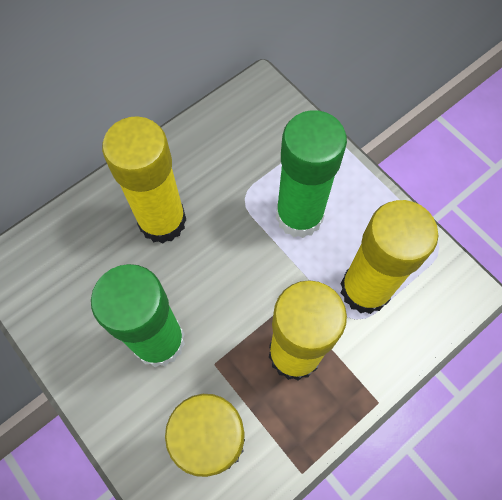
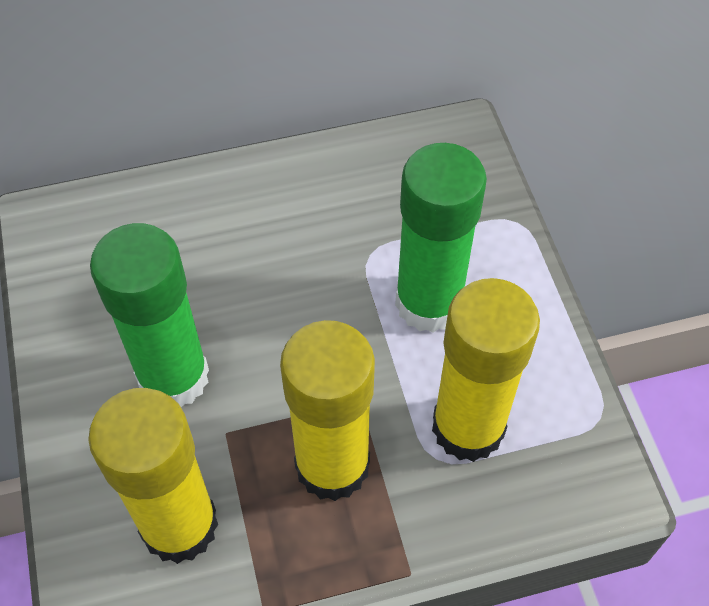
camera: 25 degrees right, 10 degrees down
(162, 221) = (252, 241): yellow glue stick -> none

